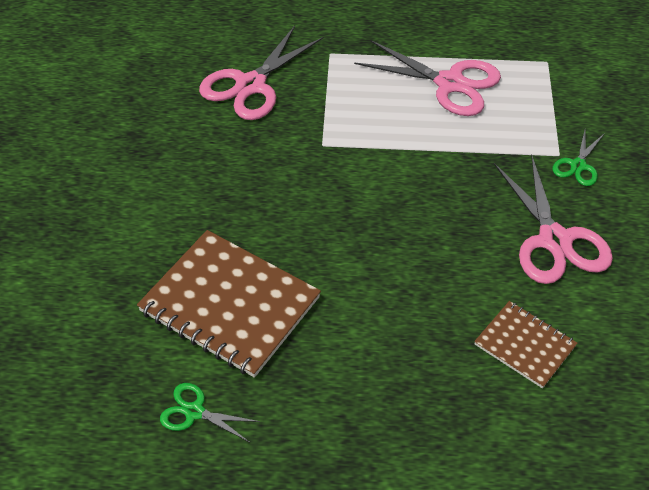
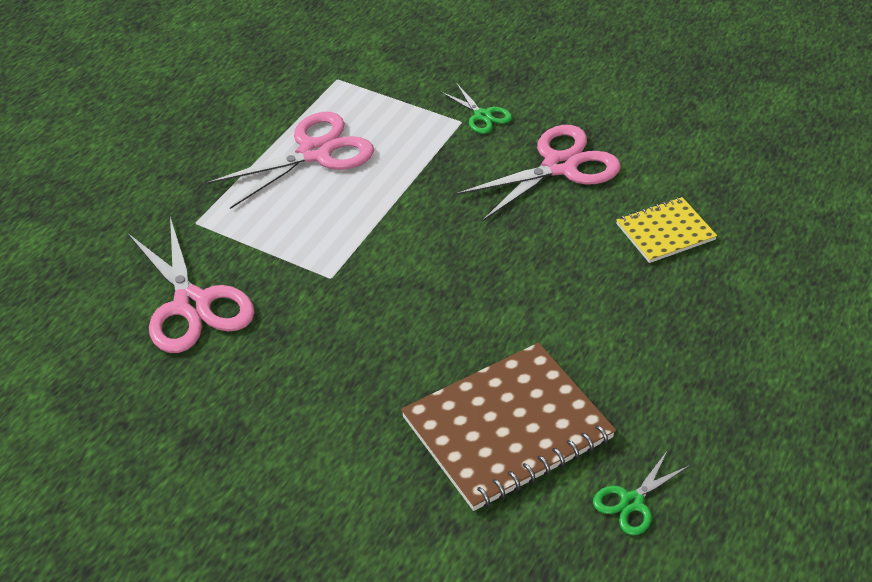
camera: 65 degrees left, 5 degrees down
(524, 345) = (665, 232): brown notebook -> yellow notebook
(554, 240) = (559, 166): pink scissors -> pink scissors turned 45 degrees counterclockwise

